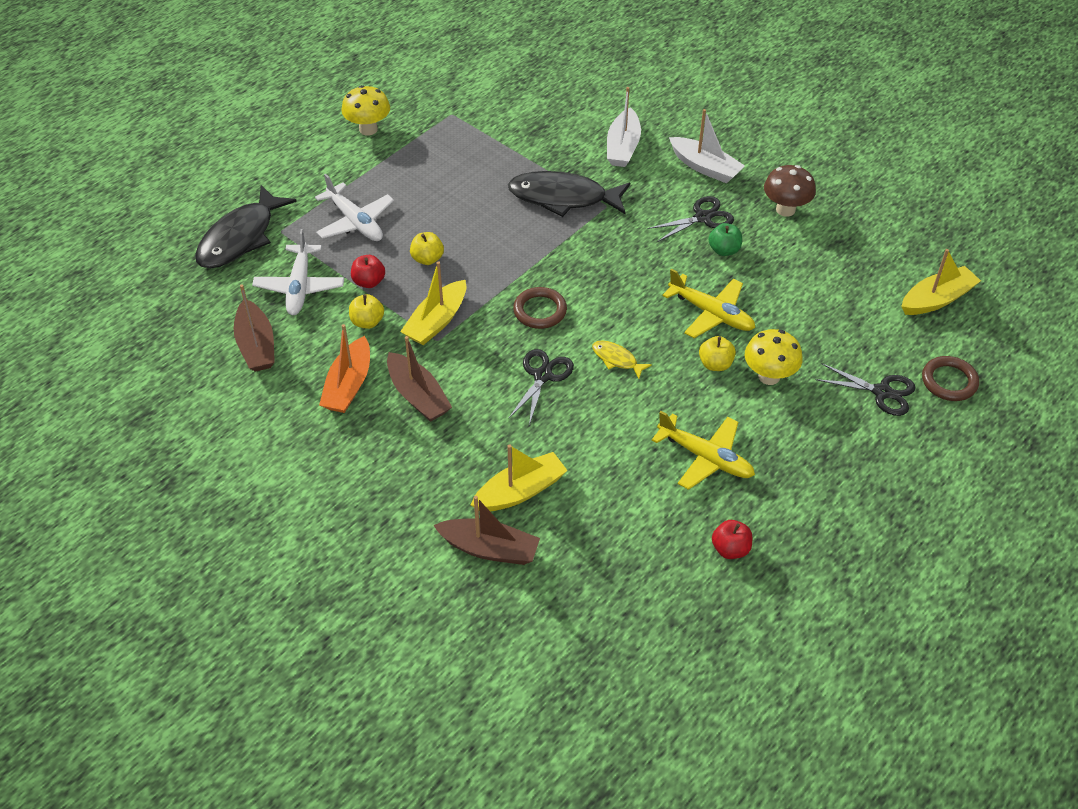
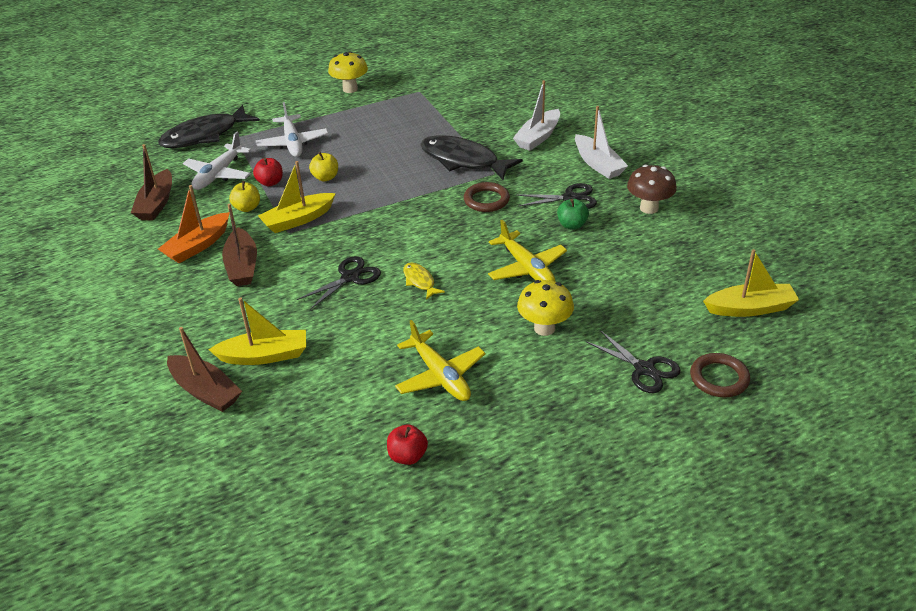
camera: 25 degrees right, 10 degrees down
(540, 311) = (384, 232): brown ring -> brown ring (486, 200)
(715, 364) = (502, 306): yellow apple -> none

